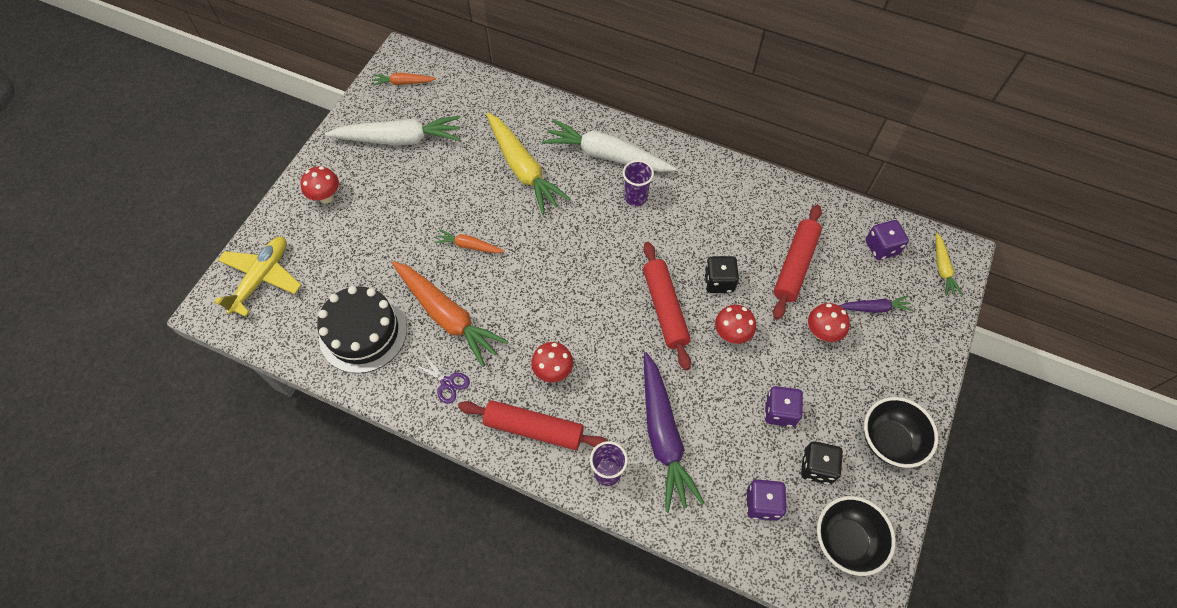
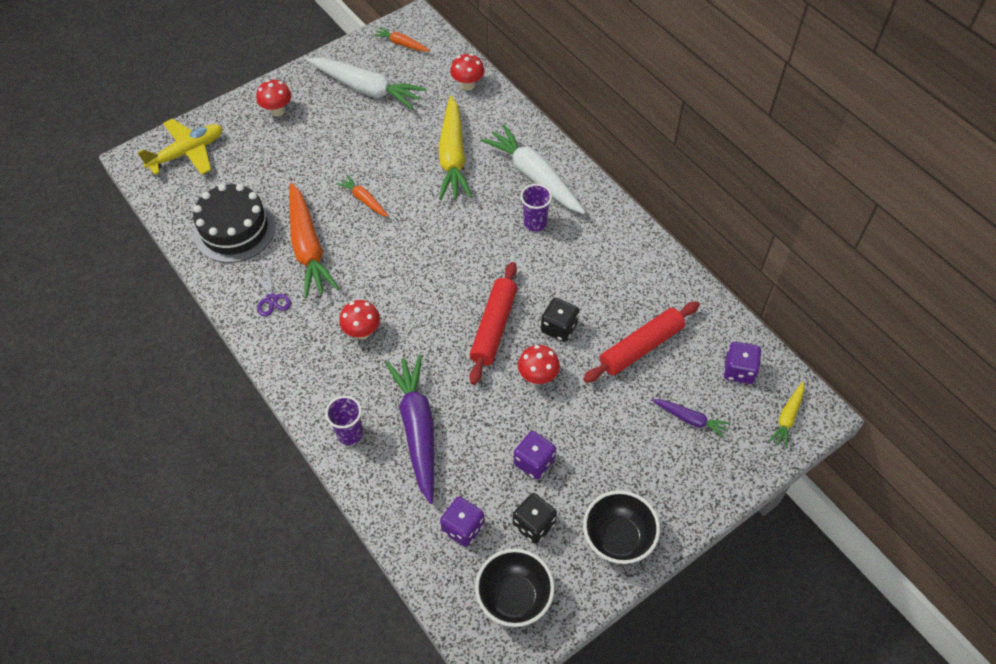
camera: 30 degrees right, 5 degrees down
(534, 429) = (315, 369): red rolling pin -> none
(663, 436) = (417, 429): purple carrot -> purple carrot turned 150 degrees clockwise
(822, 332) = (623, 416): red mushroom -> red mushroom (468, 85)

